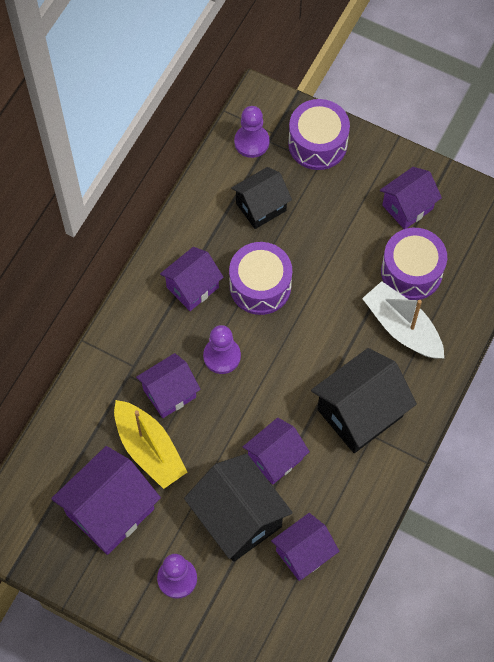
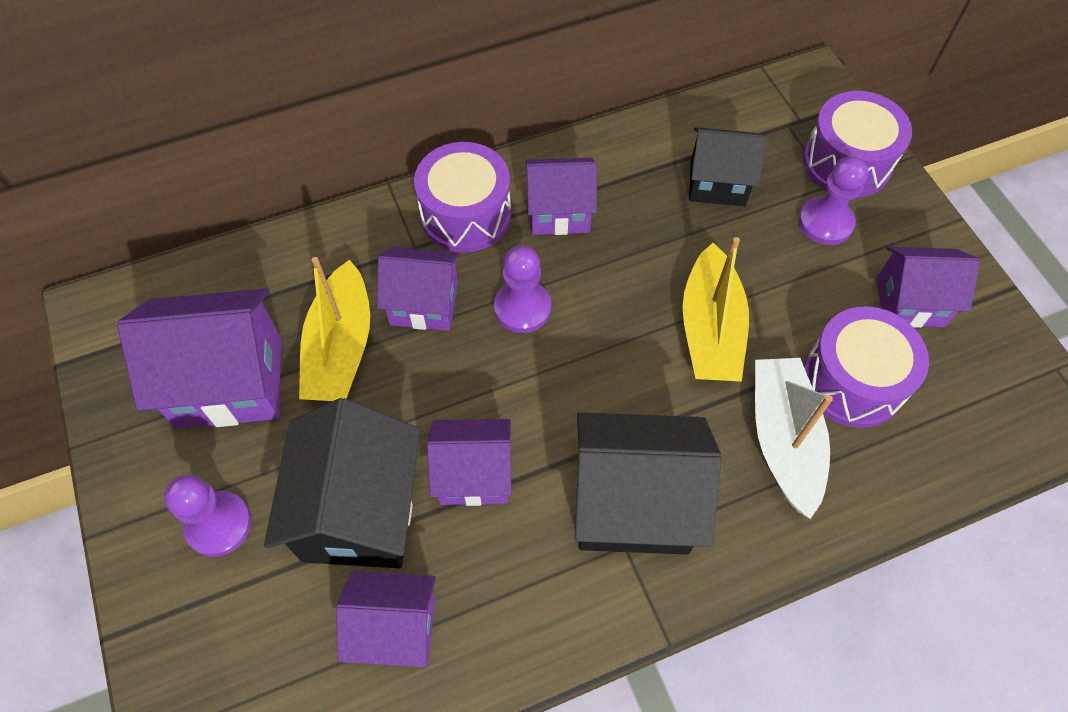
camera: 40 degrees right, 5 degrees down
(251, 142) = (766, 113): purple pawn -> purple pawn (825, 222)
(260, 286) = (639, 264): purple drum -> purple drum (466, 214)
(324, 296) = (710, 329): none -> yellow boat

